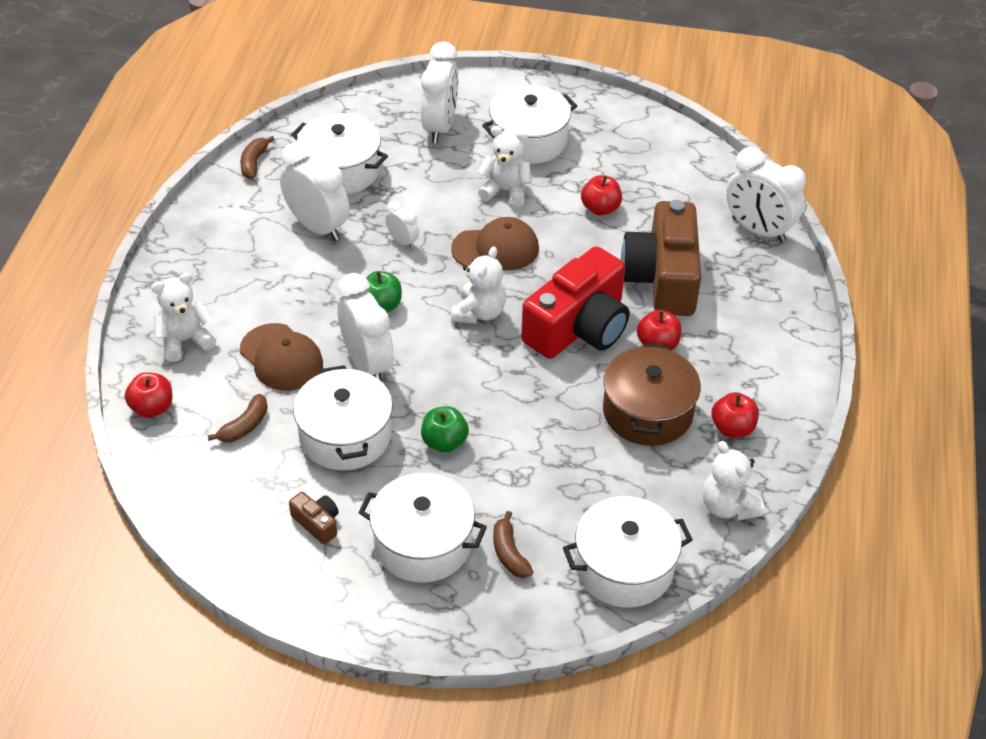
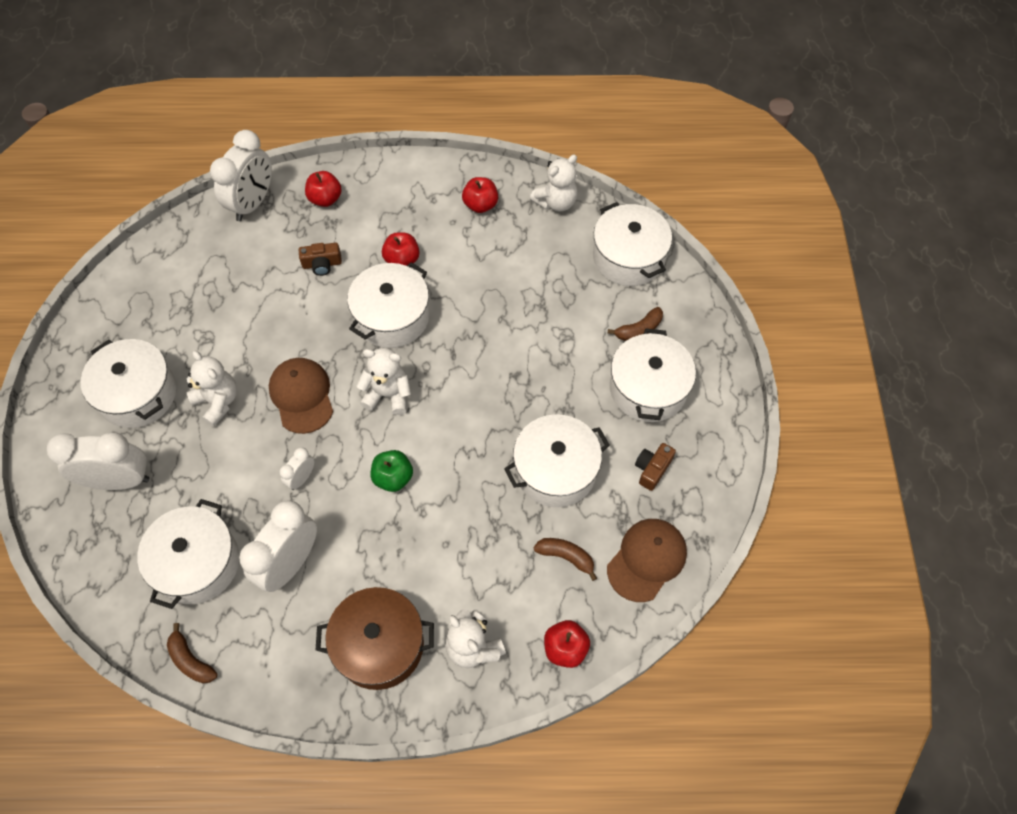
camera: 100 degrees left, 15 degrees up
(254, 163) = (191, 660): brown banana -> brown banana turned 45 degrees clockwise
(281, 357) = (476, 548): brown cap -> brown cap (647, 560)
(367, 364) = (469, 472): white clock -> none
(444, 442) = (543, 393): green apple -> none
(505, 191) = (218, 401): white teddy bear -> white teddy bear turned 135 degrees clockwise
(578, 327) = (392, 317): red camera -> white pot
(600, 209) = (236, 320): red apple -> red apple (325, 199)
(647, 412) = (477, 259): brown pot -> brown pot (379, 645)
(662, 278) = (322, 264): brown camera -> brown camera, size x0.41

